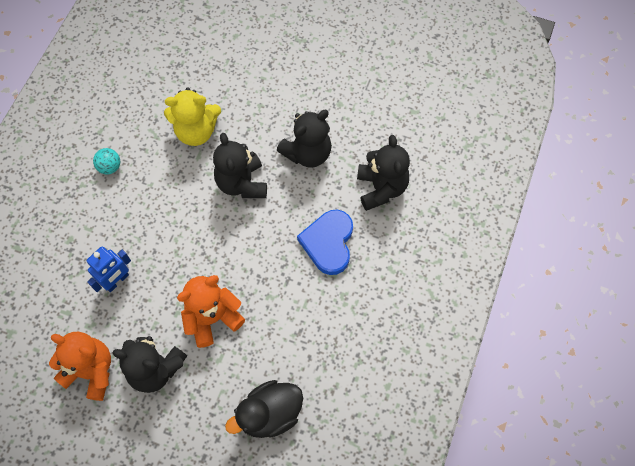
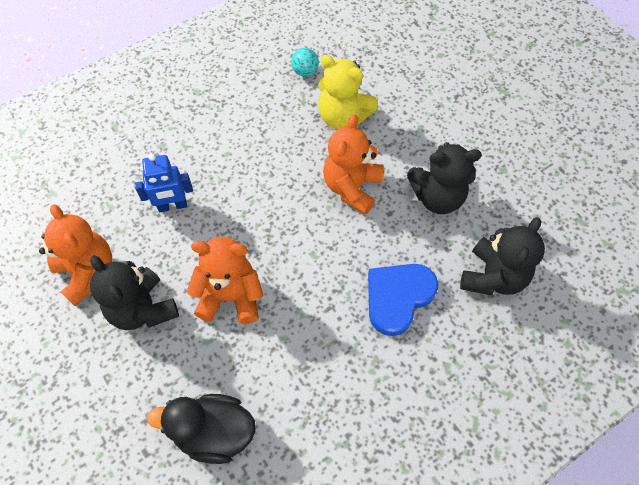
camera: 35 degrees right, 5 degrees down
(110, 167) = (243, 104): turquoise ball -> turquoise ball (305, 72)
(242, 183) = (352, 187): black teddy bear -> orange teddy bear

